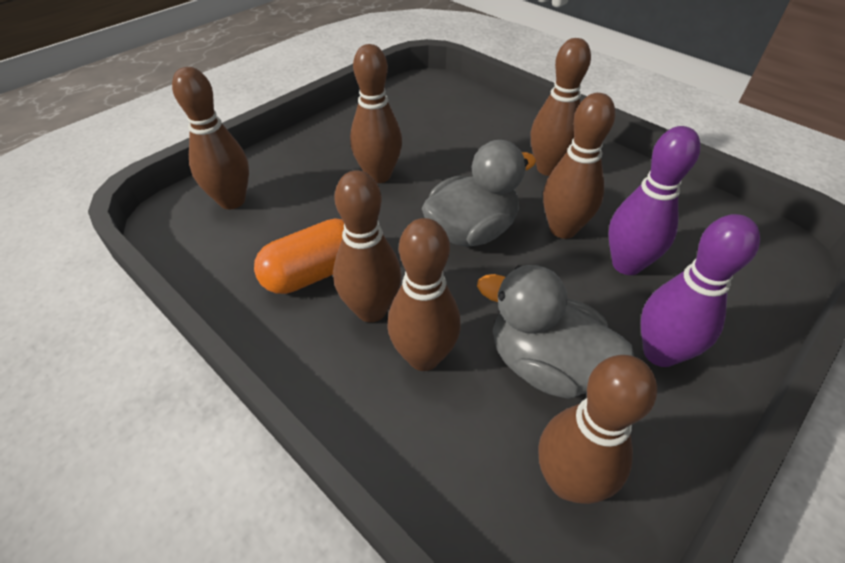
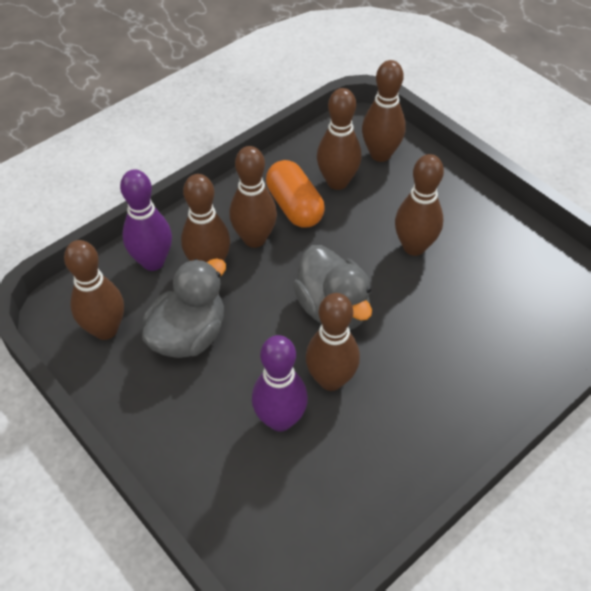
camera: 95 degrees right, 5 degrees up
(548, 168) = (426, 388): brown bowling pin -> brown bowling pin (337, 182)
(660, 353) = (184, 413): purple bowling pin -> purple bowling pin (153, 262)

